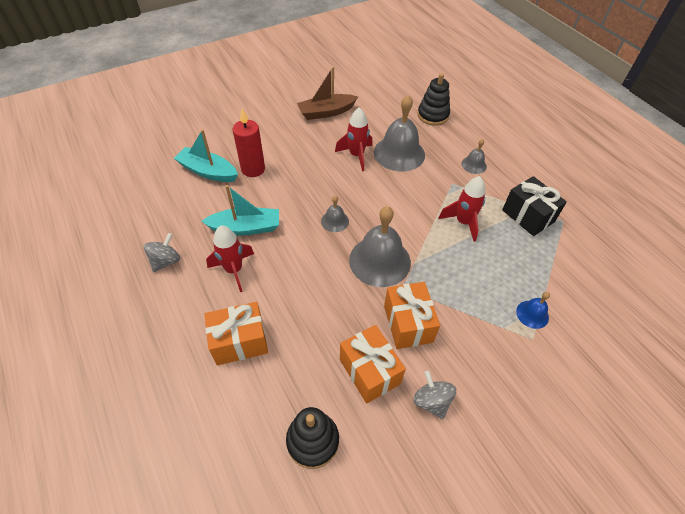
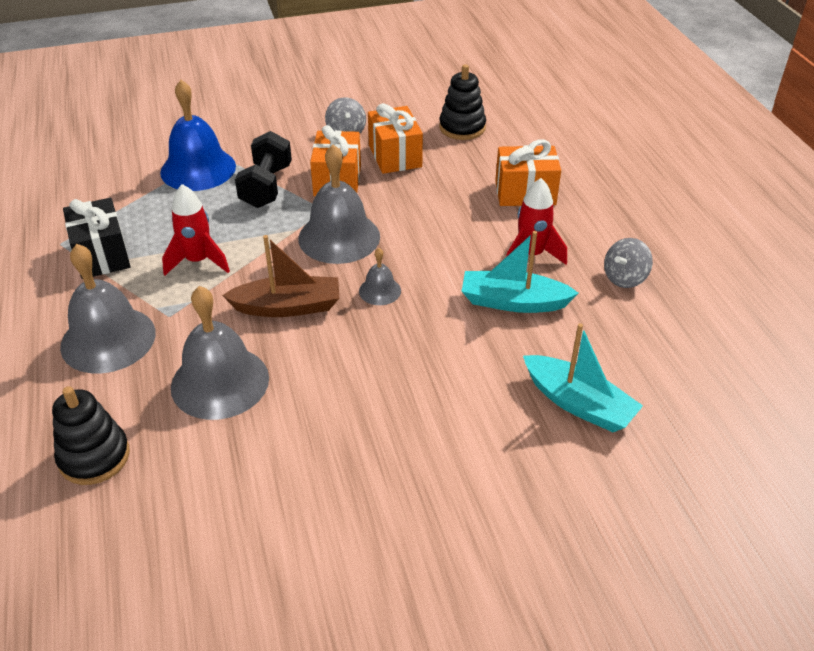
camera: 165 degrees left, 10 degrees down
(253, 169) = (495, 394): red candle -> none
(326, 112) = (317, 508): brown boat -> brown boat (288, 307)
(356, 155) = (299, 390): red rocket -> none
(462, 304) = (266, 186): none -> black dumbbell
(474, 165) = (108, 339): grey bell -> grey bell, size x2.07
(532, 314) = (198, 169): blue bell -> blue bell, size x2.07

